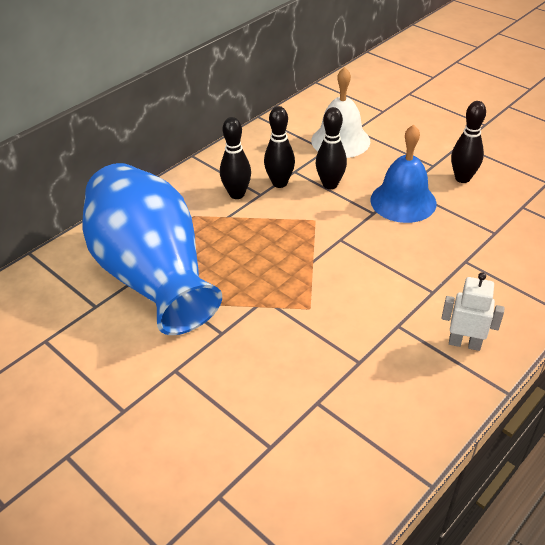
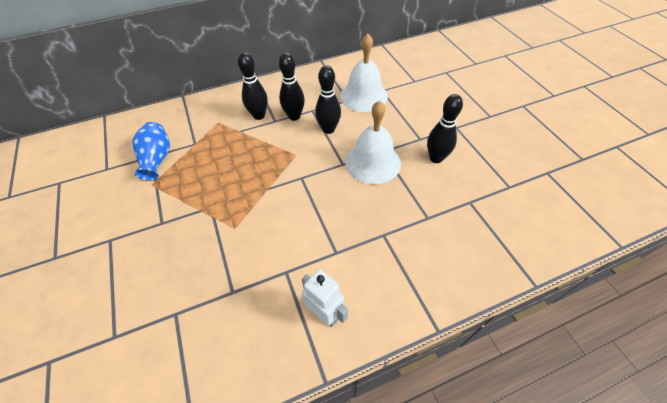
camera: 25 degrees right, 10 degrees up
(153, 275) = (157, 159): blue vase -> blue vase, size x0.42
(403, 201) = (373, 162): blue bell -> white bell

